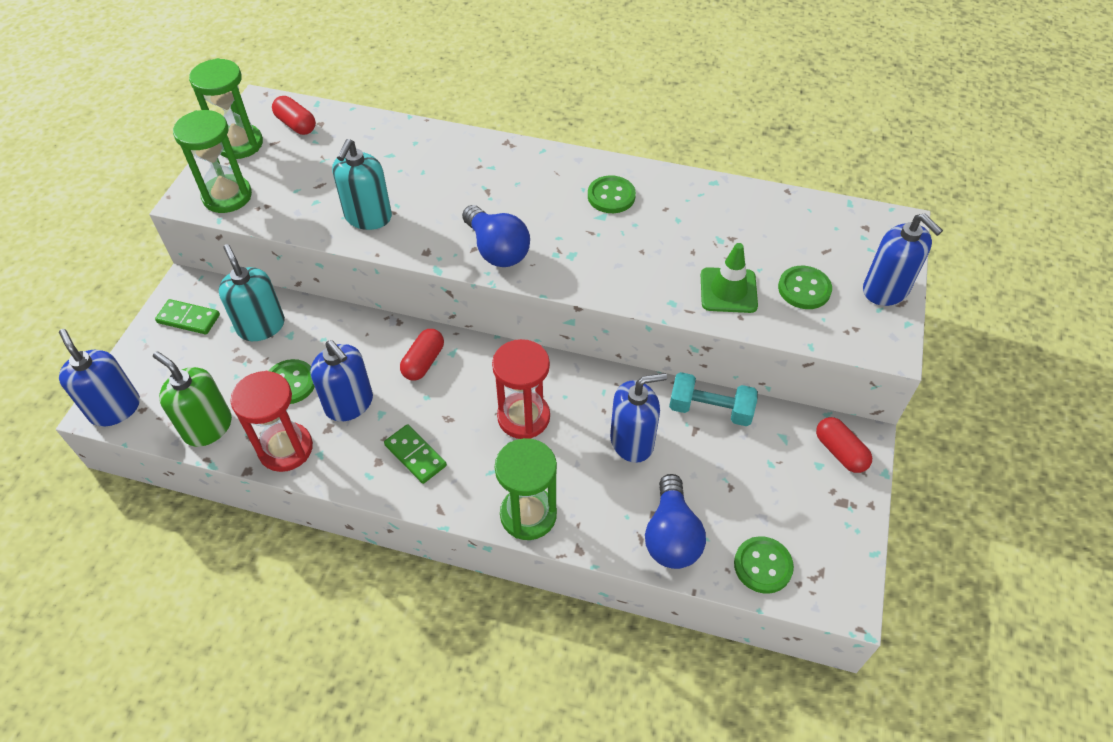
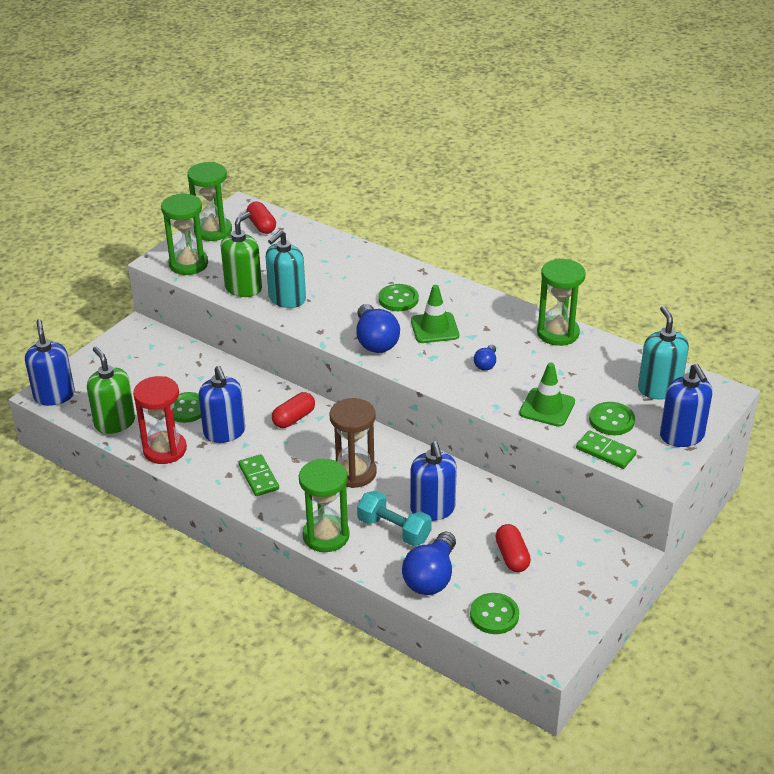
camera: 20 degrees right, 15 degrees down
(188, 319) = (130, 350): green domino -> green domino (605, 452)
(261, 326) = (181, 367): turquoise soap dispenser -> turquoise soap dispenser (659, 389)
(309, 214) = (243, 288): none -> green soap dispenser
(523, 417) = (354, 473): red hourglass -> brown hourglass
(556, 216) = (434, 328): none -> green traffic cone
(611, 196) = (487, 324): green button -> green button (398, 299)
(632, 441) = (432, 509): blue soap dispenser -> blue soap dispenser turned 75 degrees clockwise
(635, 250) = (486, 364): none -> blue light bulb
(692, 190) = (558, 333): none -> green hourglass
(710, 410) = (509, 504): turquoise dumbbell -> turquoise dumbbell (394, 530)
(840, 452) = (603, 558): red capsule -> red capsule (512, 556)

